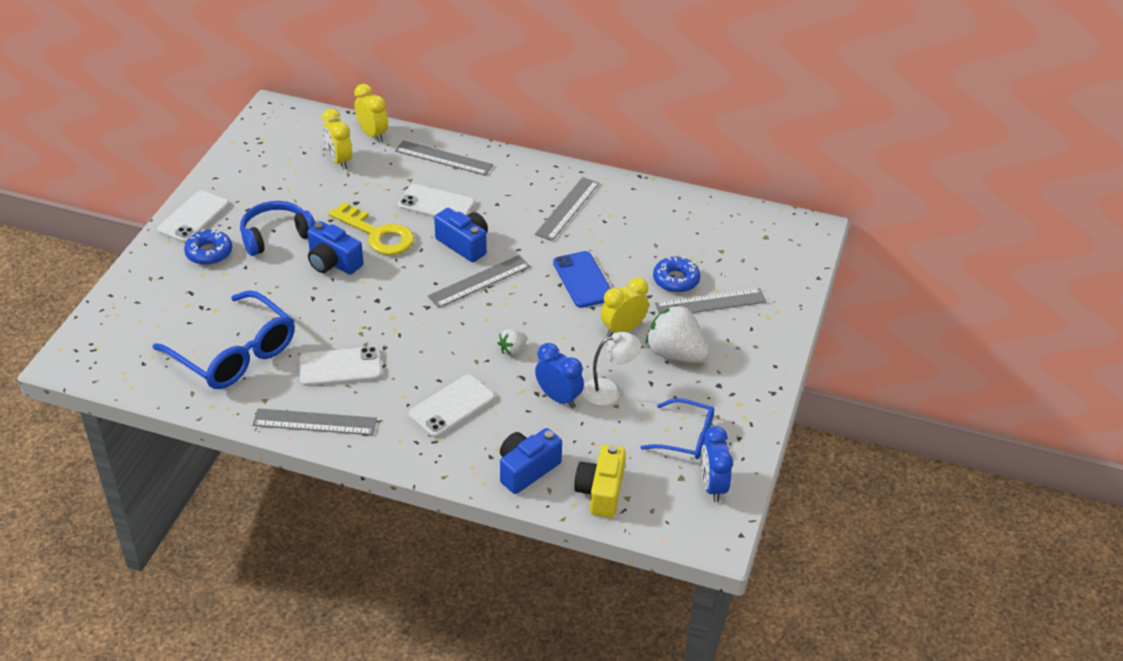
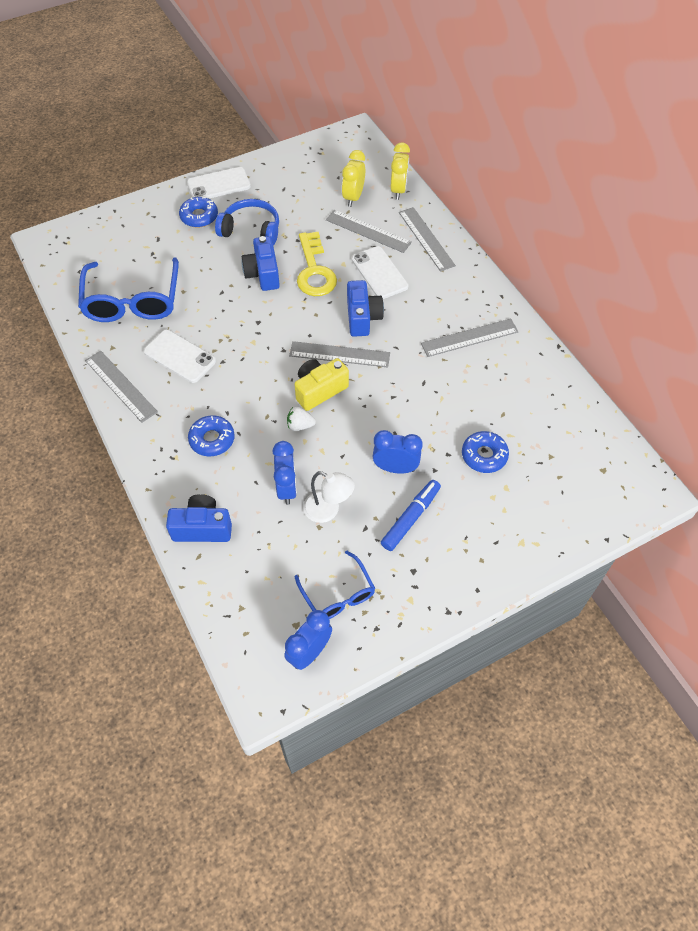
camera: 45 degrees right, 15 degrees up
(452, 406) = (212, 439): white phone -> blue donut
(583, 280) = (413, 405): blue phone -> none
(601, 492) = (229, 587): yellow camera -> yellow camera (319, 390)
(623, 329) = (395, 468): yellow clock -> blue clock
(675, 354) = (411, 518): white strawberry -> blue marker
(710, 303) = (488, 495): grey ruler -> grey ruler (368, 231)

